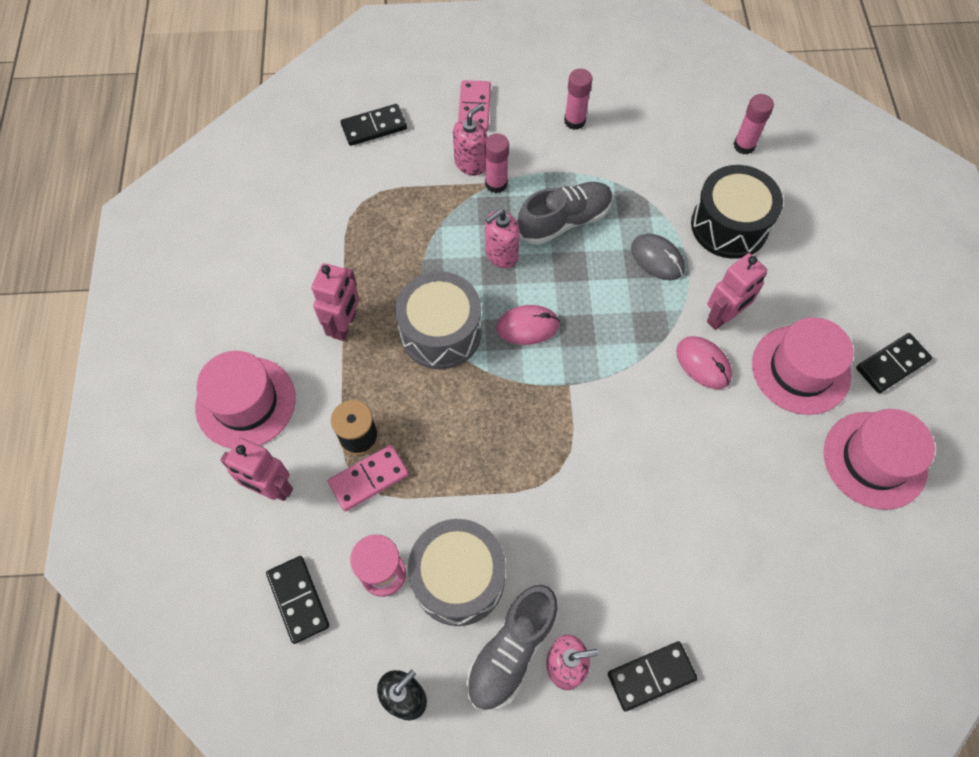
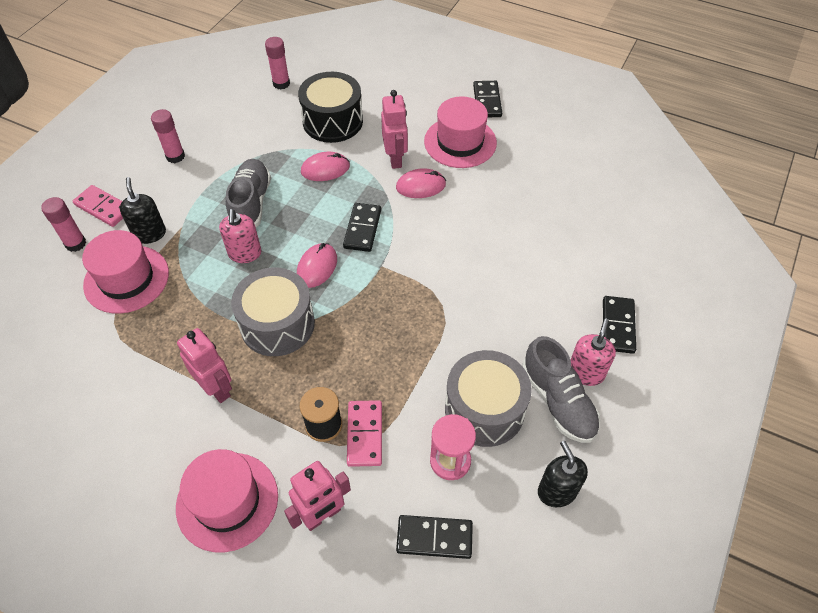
camera: 60 degrees left, 10 degrees down
(374, 127) = (52, 280): black domino -> black domino (362, 229)
(471, 163) = (150, 234): pink soap dispenser -> black soap dispenser
(496, 184) = (183, 227): pink glue stick -> pink glue stick (75, 243)
(657, 259) = (325, 169): grey mouse -> pink mouse
(874, 460) = (541, 141): pink hat -> pink hat (126, 279)

